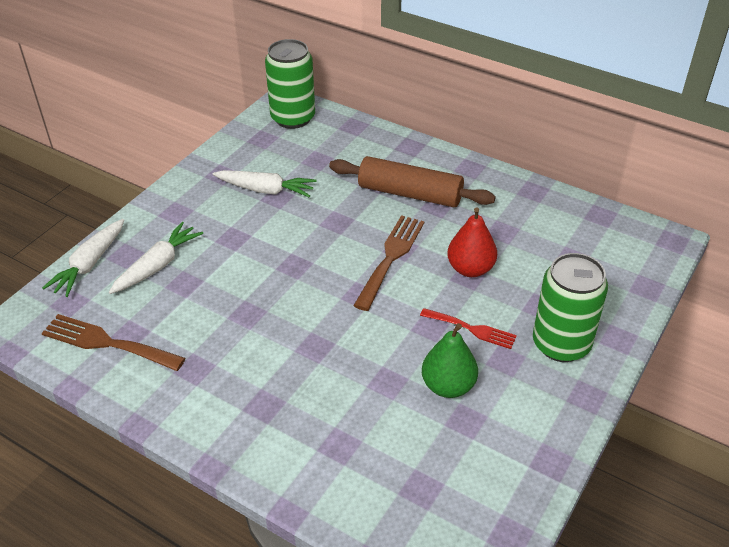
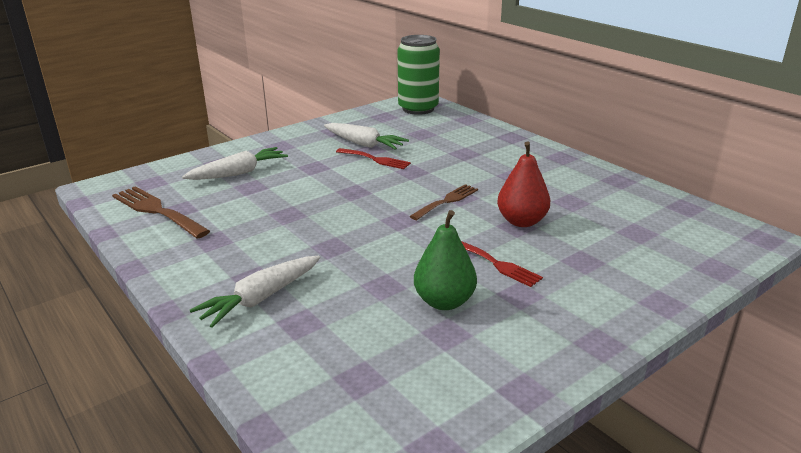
camera: 20 degrees right, 15 degrees down
(90, 264) = (187, 163): white carrot -> white carrot (261, 298)
(290, 212) = (375, 159): none -> red fork
(391, 257) = (446, 201): brown fork -> brown fork, size x0.65
(410, 193) = (492, 164): brown rolling pin -> none
(561, 344) = (590, 294): green can -> none

